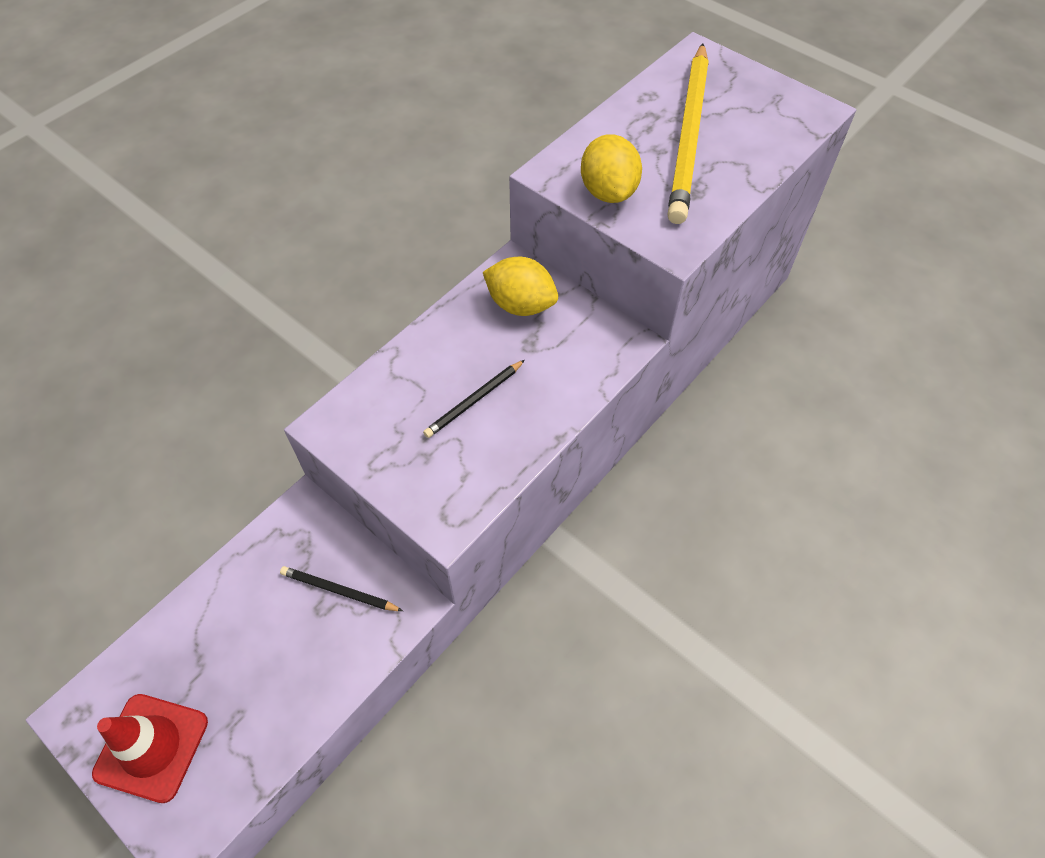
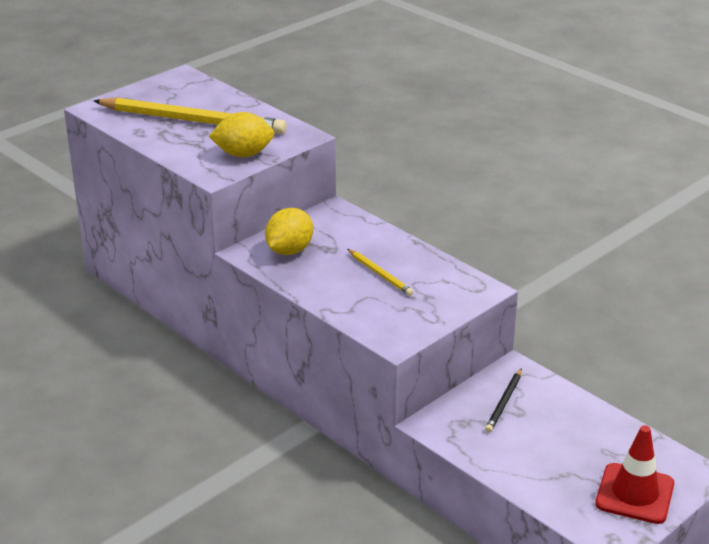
camera: 85 degrees left, 25 degrees down
(474, 400) = (380, 274): black pencil -> yellow pencil

